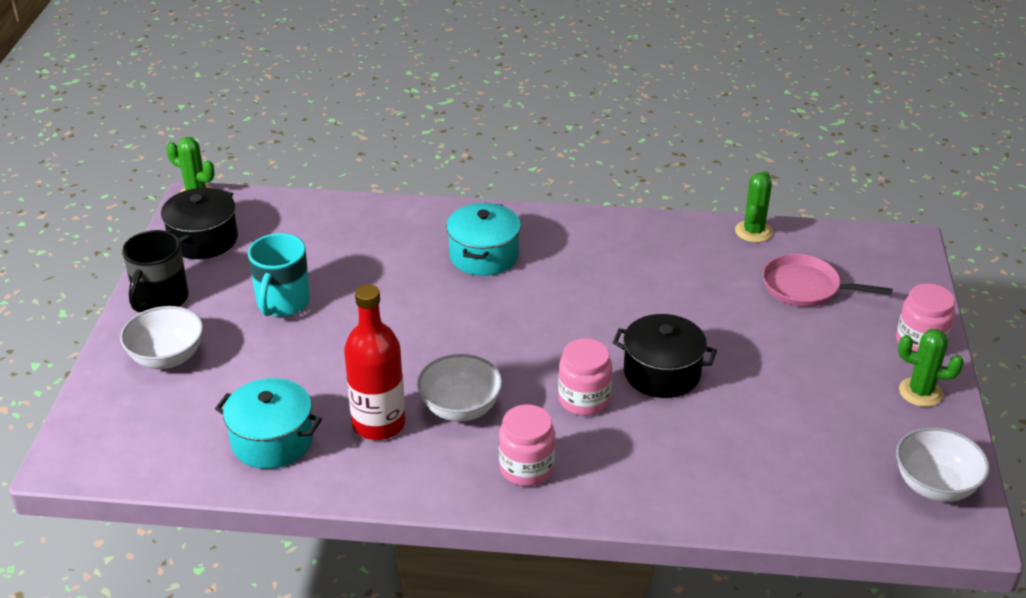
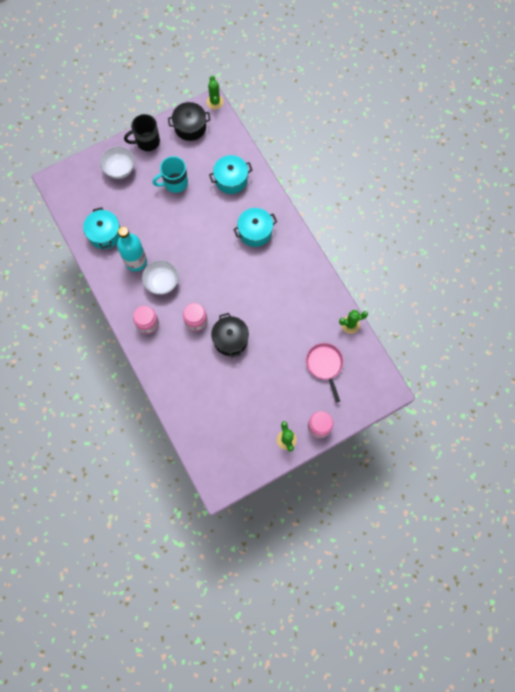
camera: 55 degrees right, 35 degrees up
(357, 239) = (231, 180): none -> turquoise pot
(378, 424) = (136, 261): red bottle -> turquoise bottle
(934, 486) = (234, 467): white bowl -> none

